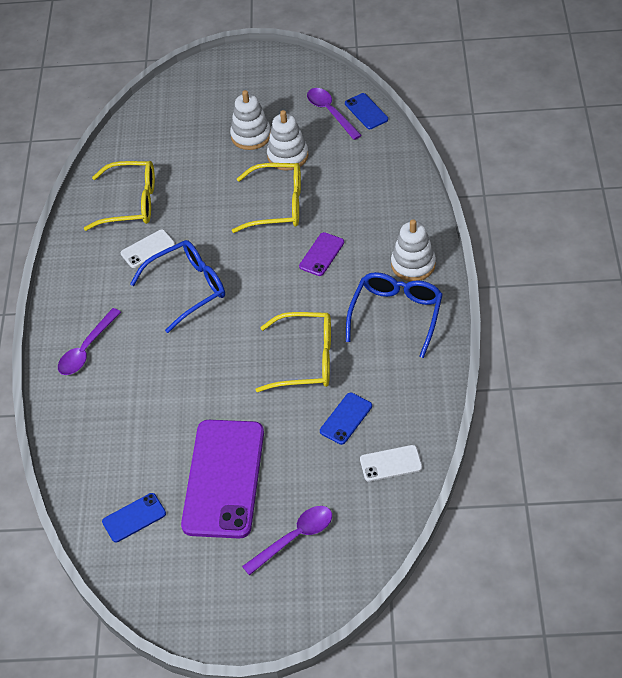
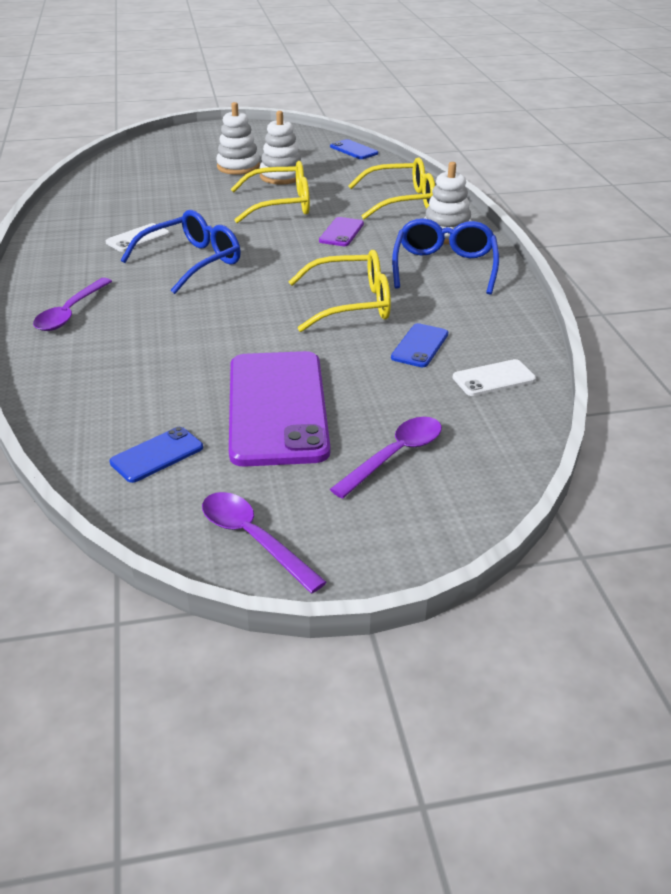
camera: 15 degrees left, 15 degrees down
(131, 203) = (113, 210): yellow glasses -> yellow glasses (402, 201)
(330, 112) = (317, 152): purple spoon -> purple spoon (253, 539)

